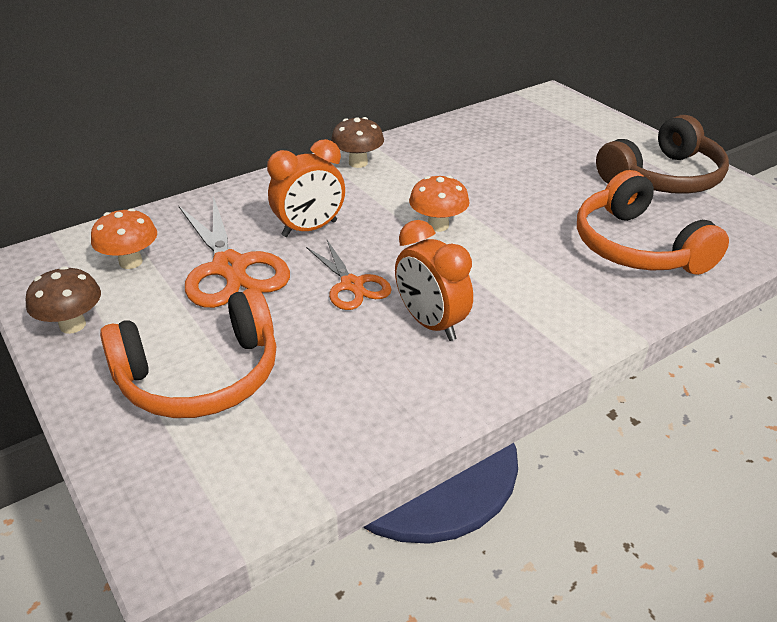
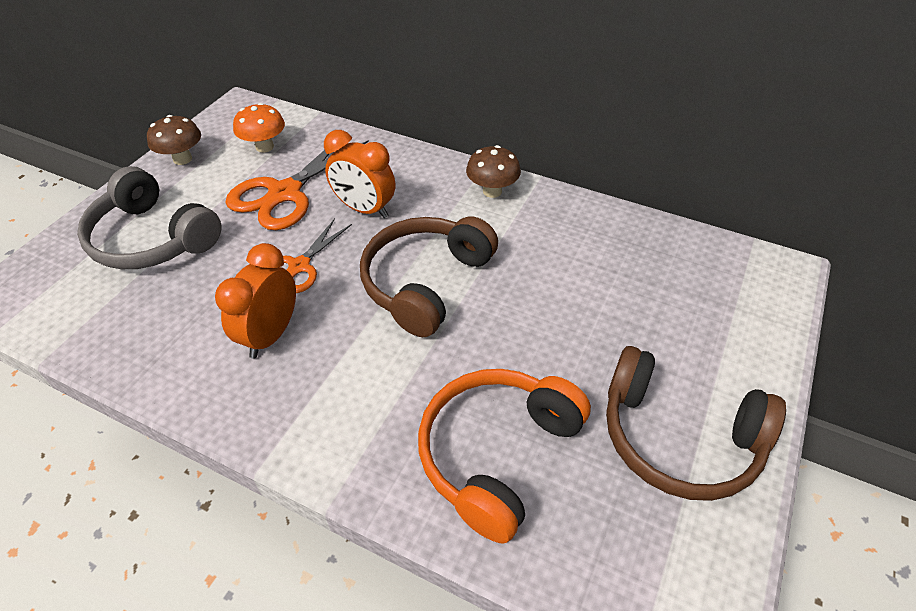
camera: 60 degrees right, 10 degrees up
(201, 376) = (152, 239): orange headphones -> grey headphones
(438, 225) = (425, 282): orange mushroom -> brown headphones

